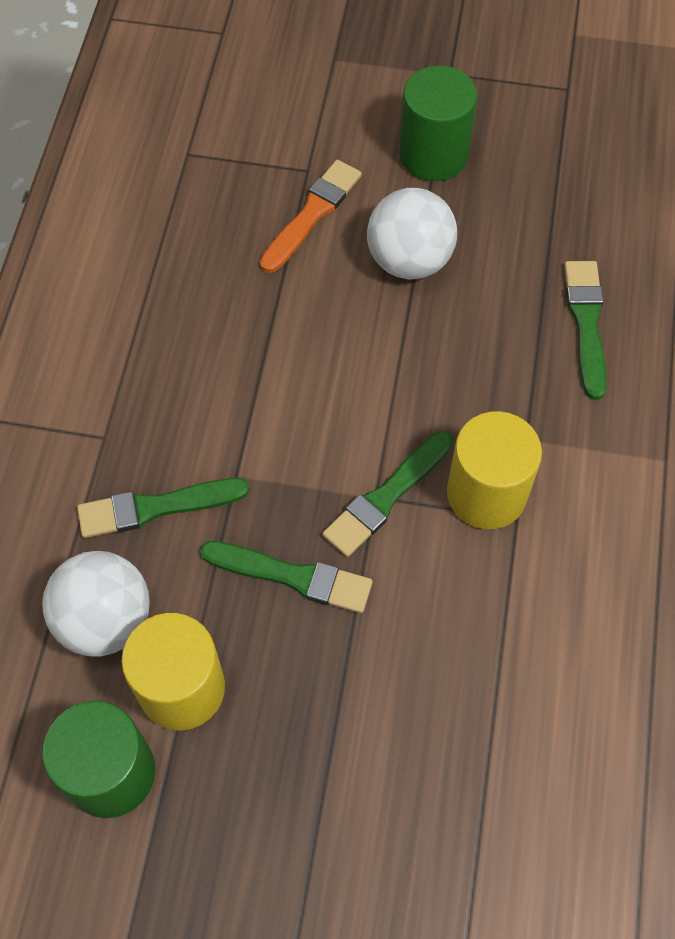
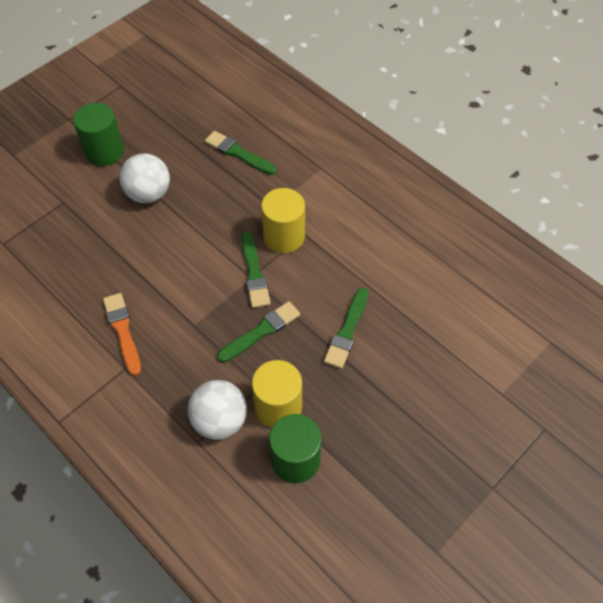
camera: 55 degrees left, 5 degrees down
(157, 507) = (181, 366): green brush -> green brush (347, 330)
(312, 214) = (88, 215): orange brush -> orange brush (123, 331)

